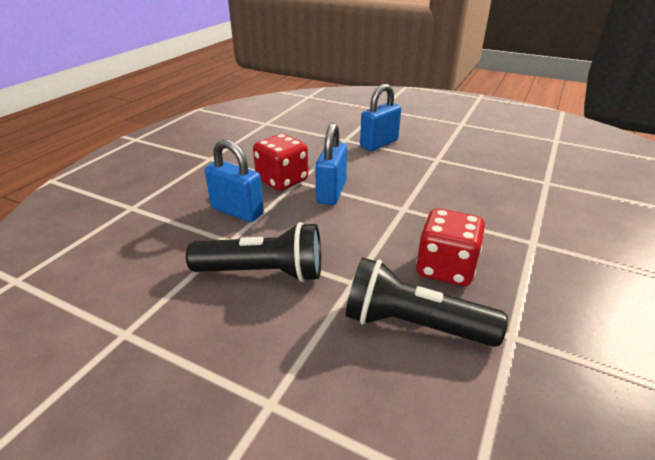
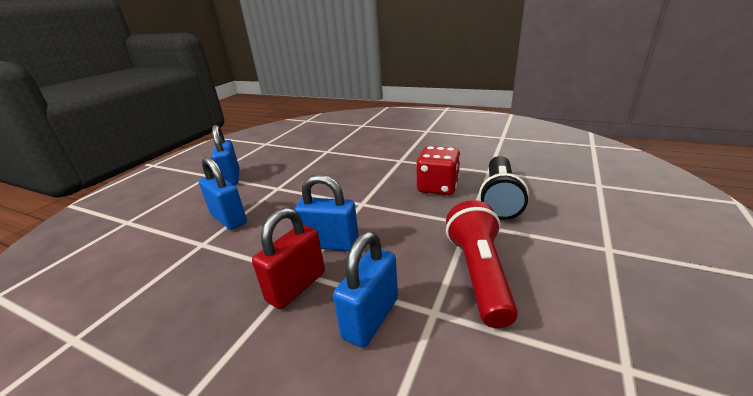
camera: 90 degrees left, 5 degrees down
(263, 272) = (479, 273): black flashlight -> red flashlight
(282, 180) = (296, 286): red dice -> red padlock
(456, 134) = (231, 178): none -> blue padlock

